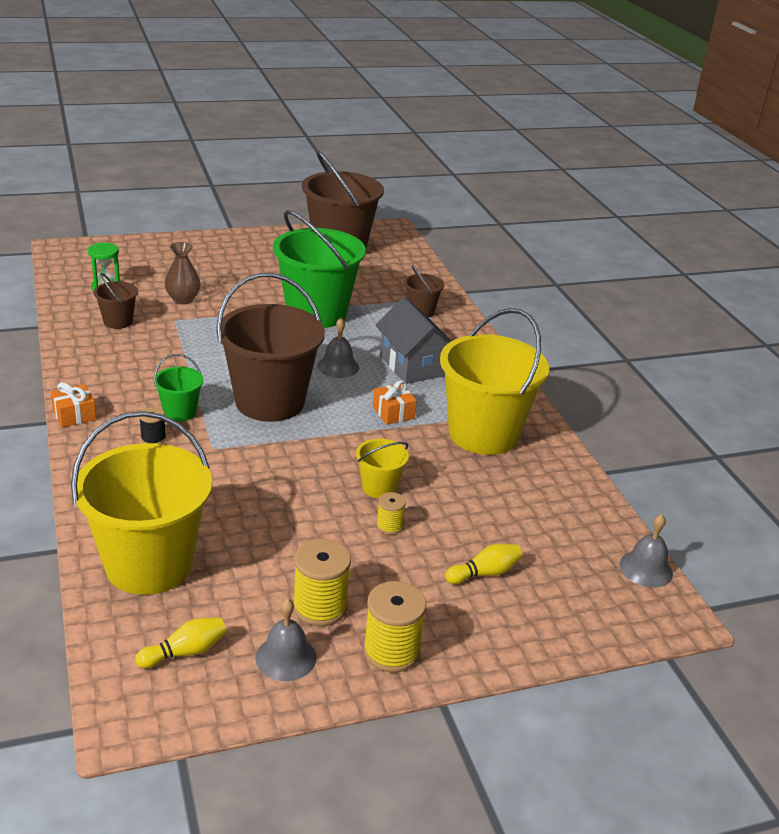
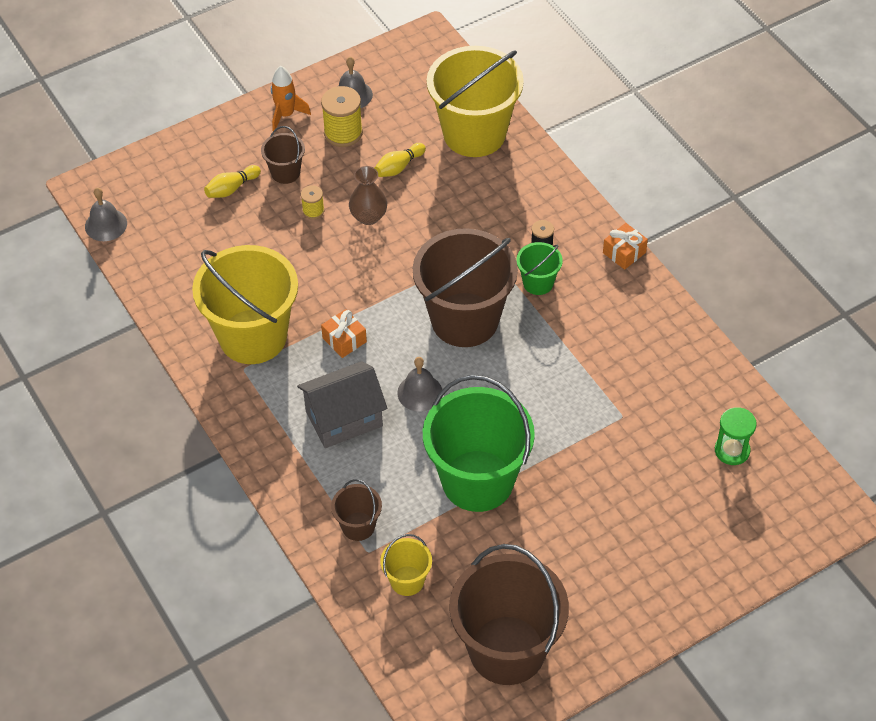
camera: 170 degrees right, 20 degrees up
(118, 321) = (677, 394): brown bucket -> brown bucket (285, 172)
(183, 299) = (636, 457): brown vase -> brown vase (368, 217)
(185, 652) = (416, 83): yellow bowling pin -> yellow bowling pin (398, 167)
(379, 487) = (332, 246): yellow bucket -> yellow bucket (407, 581)
(391, 651) = (286, 115): yellow spool -> orange rocket
(412, 365) = (344, 418): grey house -> grey house turned 75 degrees counterclockwise

